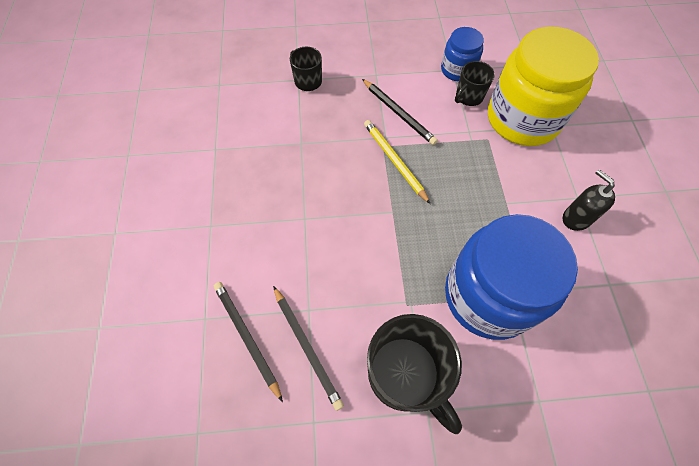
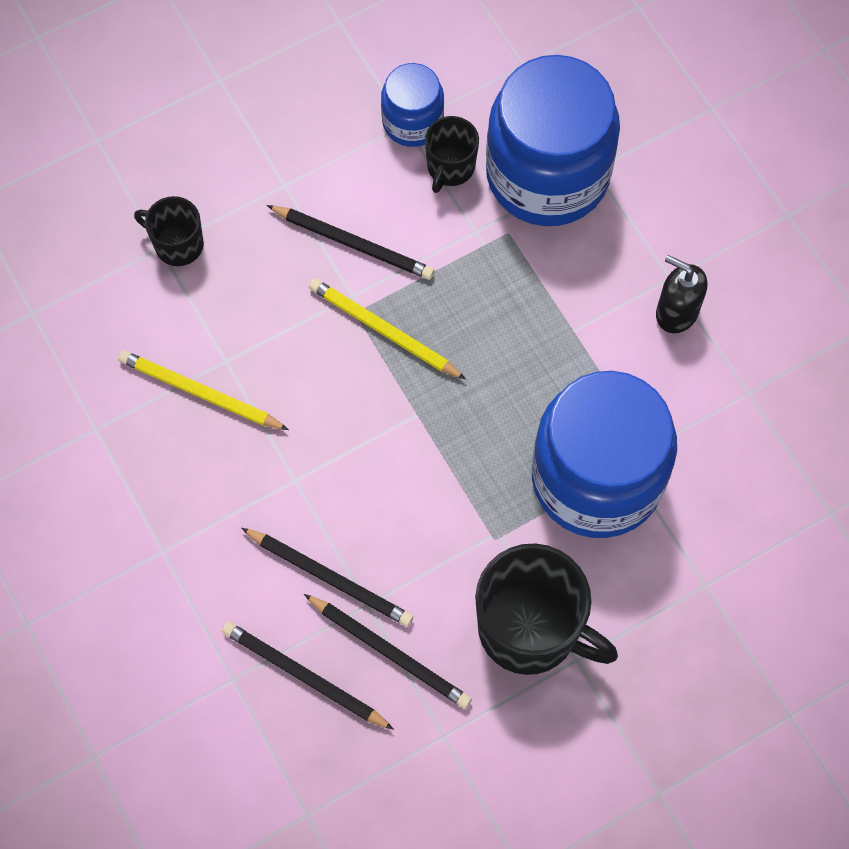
camera: 25 degrees left, 5 degrees up
(278, 153) = (200, 393): none -> yellow pencil
(294, 283) = (330, 578): none -> black pencil
(522, 119) = (547, 174): yellow jar -> blue jar

